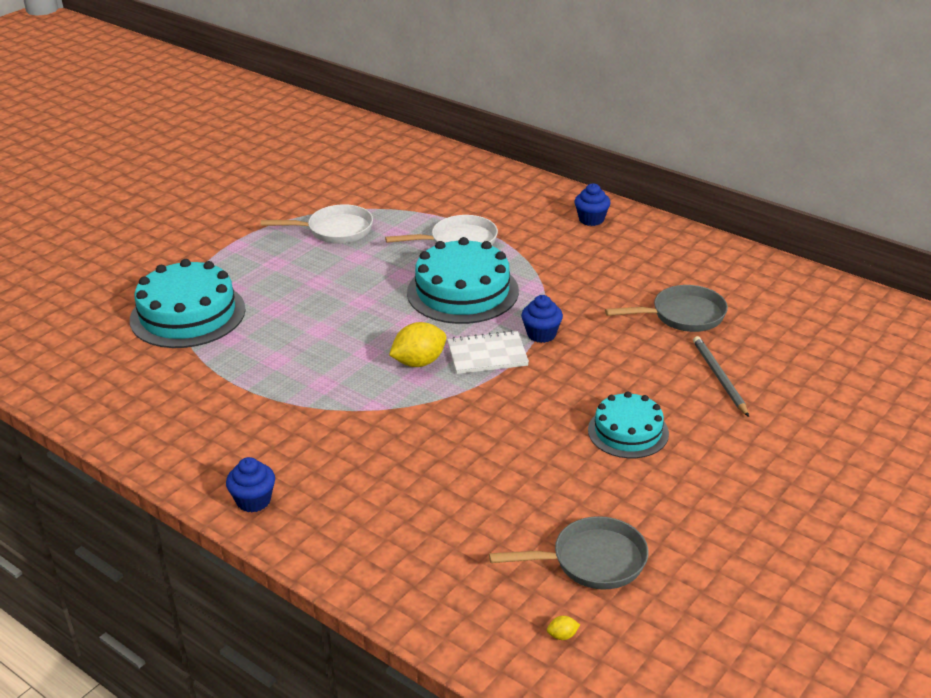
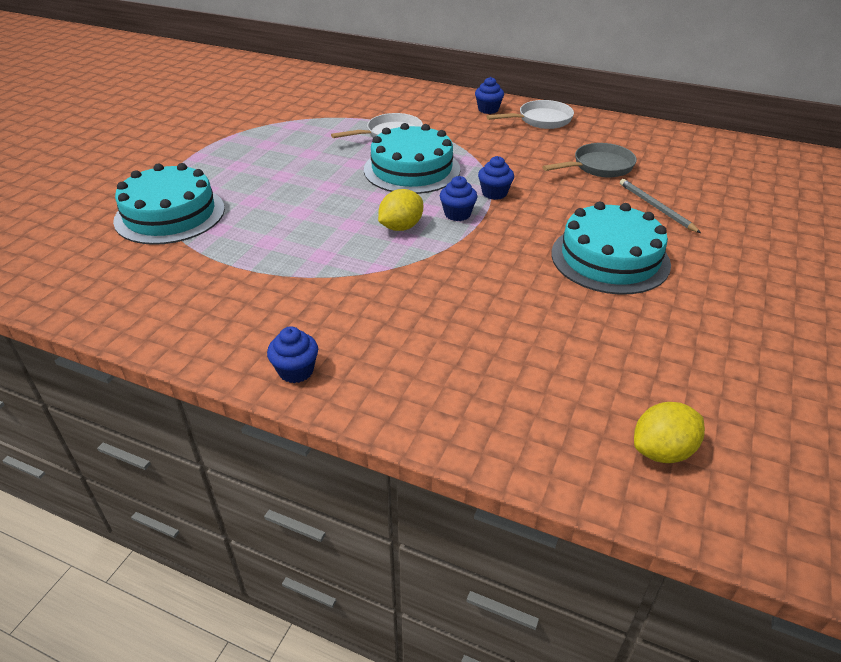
camera: 15 degrees left, 5 degrees up
(335, 230) = (281, 137): white pan -> white pan (541, 120)
(487, 355) = (457, 214): white notebook -> blue cupcake
(562, 635) = (662, 451): yellow lemon -> yellow lemon, size x2.41
(592, 561) = (646, 374): grey pan -> none
(628, 431) = (610, 258): turquoise cake -> turquoise cake, size x1.63

